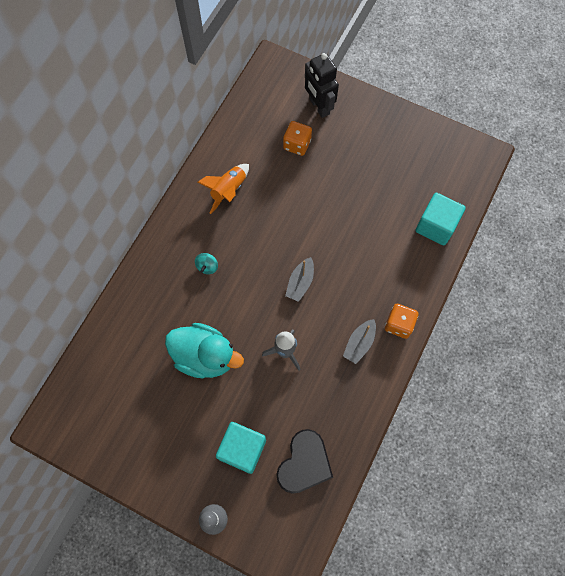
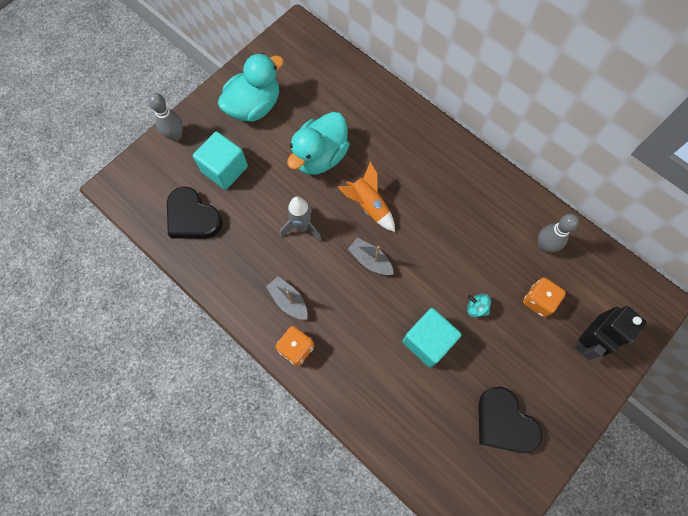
camera: 105 degrees right, 0 degrees up
(160, 442) = (254, 106): none -> turquoise duck
(207, 266) = (410, 177): turquoise spinning top -> turquoise spinning top (476, 308)
(228, 191) = (492, 215): orange rocket -> orange rocket (368, 205)
(246, 147) = (544, 245): none -> grey bowling pin
(319, 107) = (588, 340): black robot -> black robot turned 150 degrees clockwise
(402, 155) = (504, 422): none -> black heart
(436, 226) = (401, 431): turquoise cube -> turquoise cube (428, 341)

